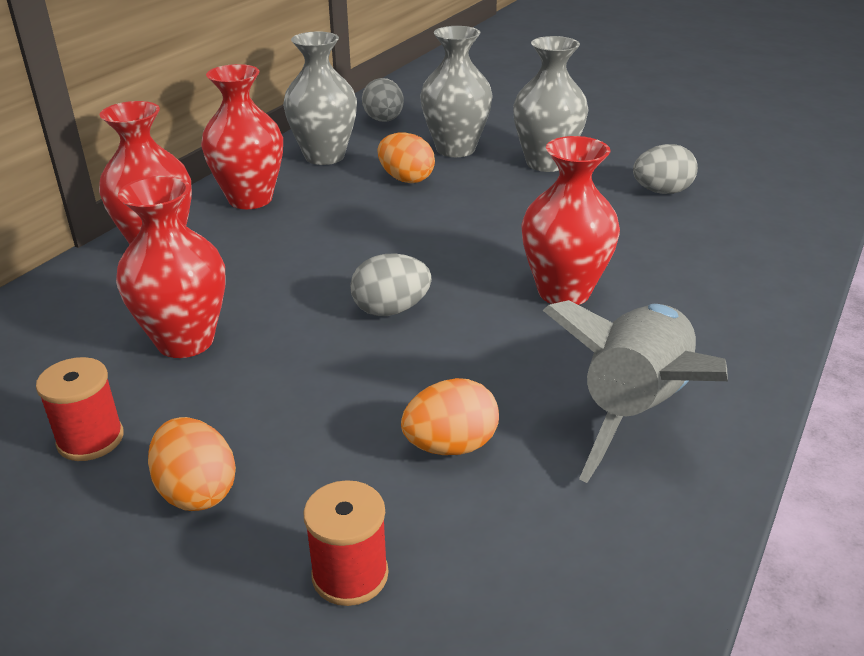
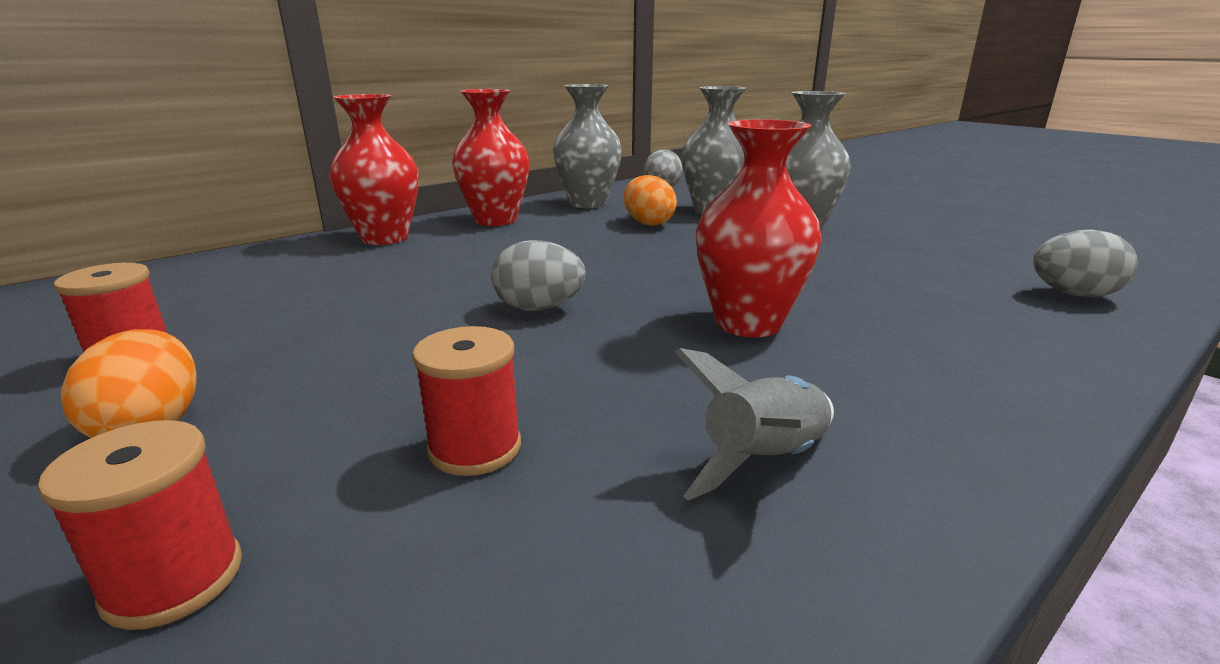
camera: 20 degrees right, 10 degrees down
(185, 341) = (319, 300): red vase -> none
(450, 446) = (475, 448): orange egg -> red spool
(635, 409) = (764, 461): grey rocket -> grey rocket, size x0.55
(661, 192) = (923, 260): grey egg -> grey egg (1073, 295)

